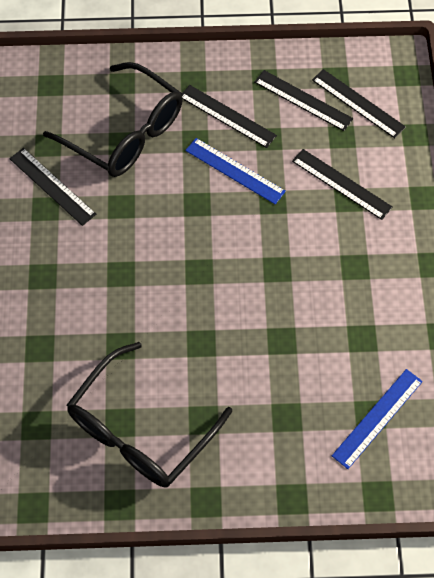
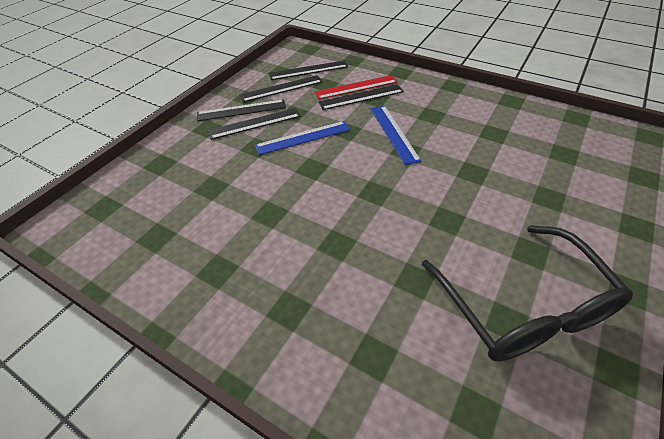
camera: 55 degrees left, 15 degrees down
(52, 186) = (200, 254): black ruler -> black ruler (241, 110)
(126, 133) = (206, 181): black glasses -> none
(357, 168) = (356, 87): none -> red ruler
(377, 418) = (569, 151): blue ruler -> blue ruler (393, 133)

